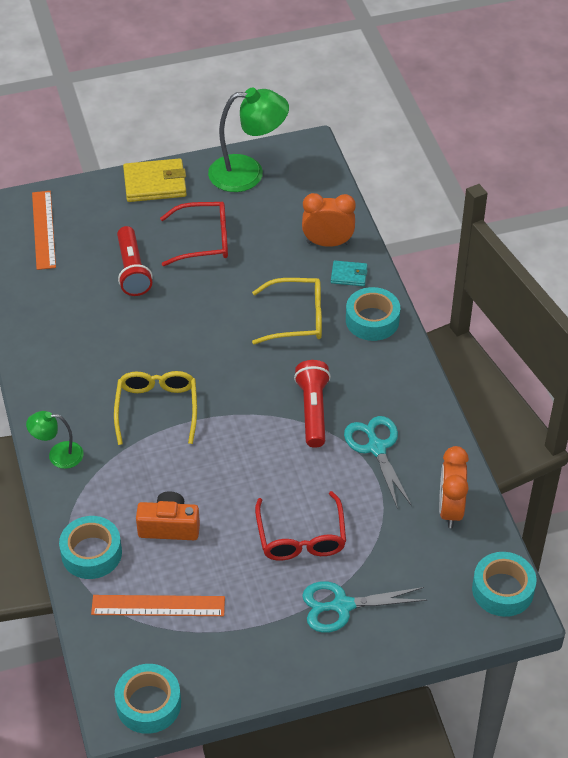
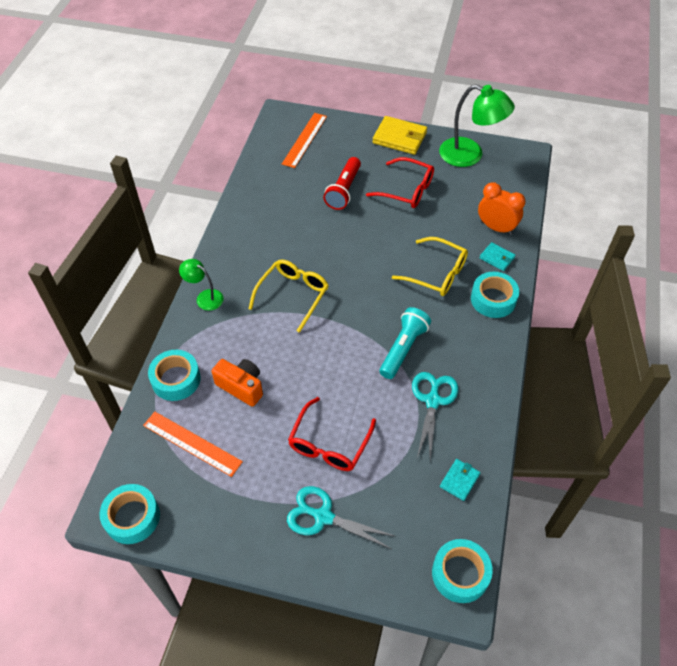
camera: 30 degrees right, 5 degrees up
(313, 411) = (403, 349): red flashlight -> turquoise flashlight
(450, 509) = (459, 480): orange clock -> turquoise wallet

